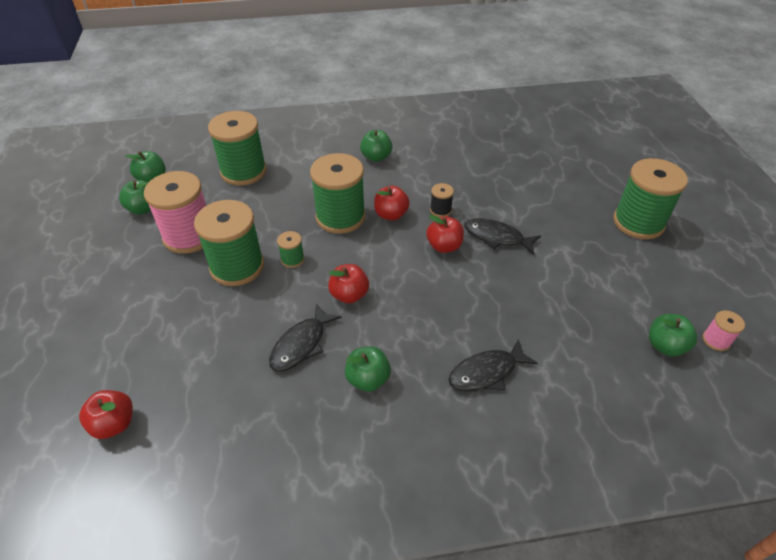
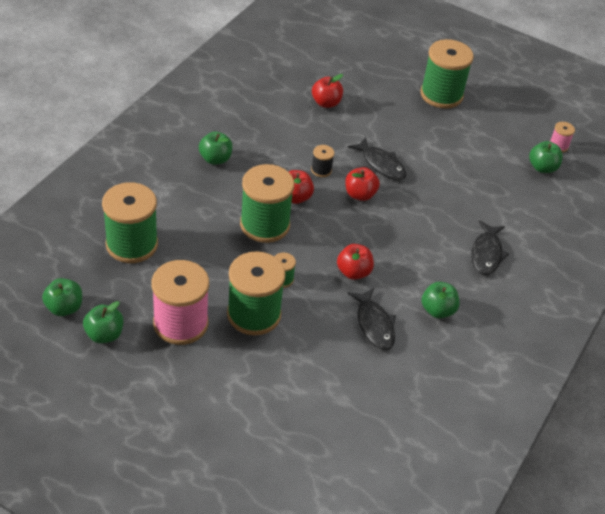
camera: 55 degrees left, 0 degrees up
(114, 424) = (346, 462): red apple -> red apple (326, 103)
(497, 237) = (381, 164): black fish -> black fish turned 105 degrees counterclockwise

